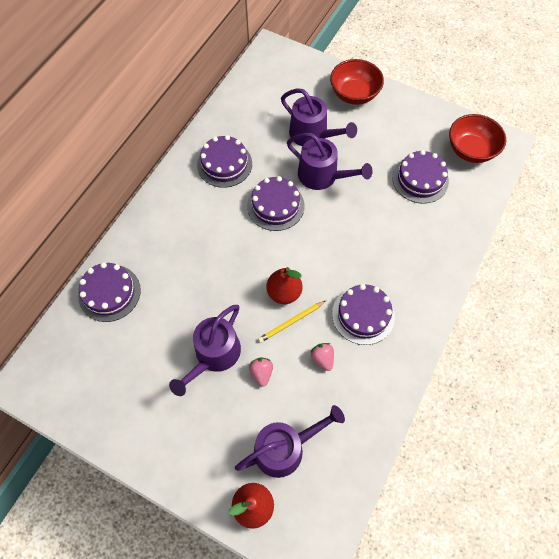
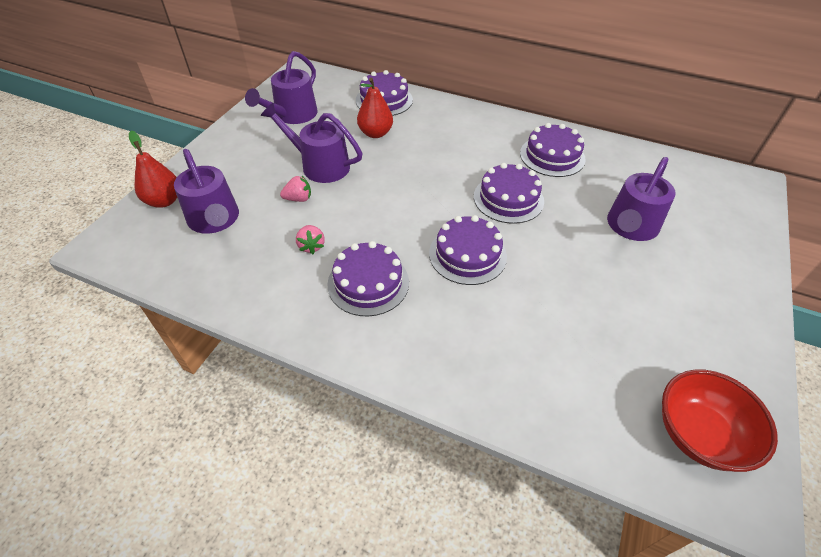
camera: 85 degrees right, 15 degrees down
(284, 292) = (393, 211): red pear -> red pear (375, 133)
(291, 322) = (356, 218): yellow pencil -> none
(322, 176) = (567, 238): purple watering can -> purple watering can (292, 115)
(322, 358) = (311, 246): pink strawberry -> pink strawberry turned 105 degrees clockwise
(354, 94) = (728, 269): red bowl -> none
(420, 179) = (604, 352): purple cake -> purple cake (467, 254)

